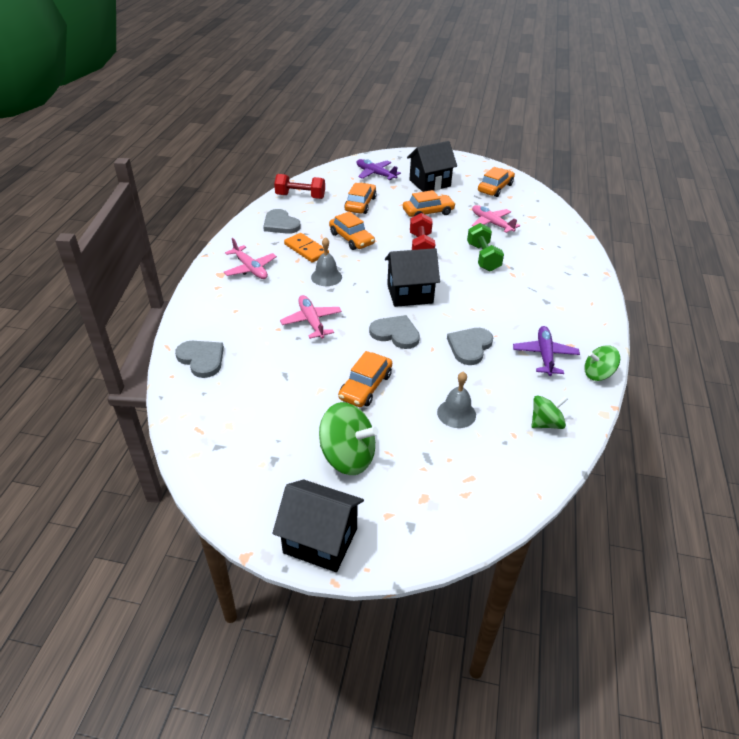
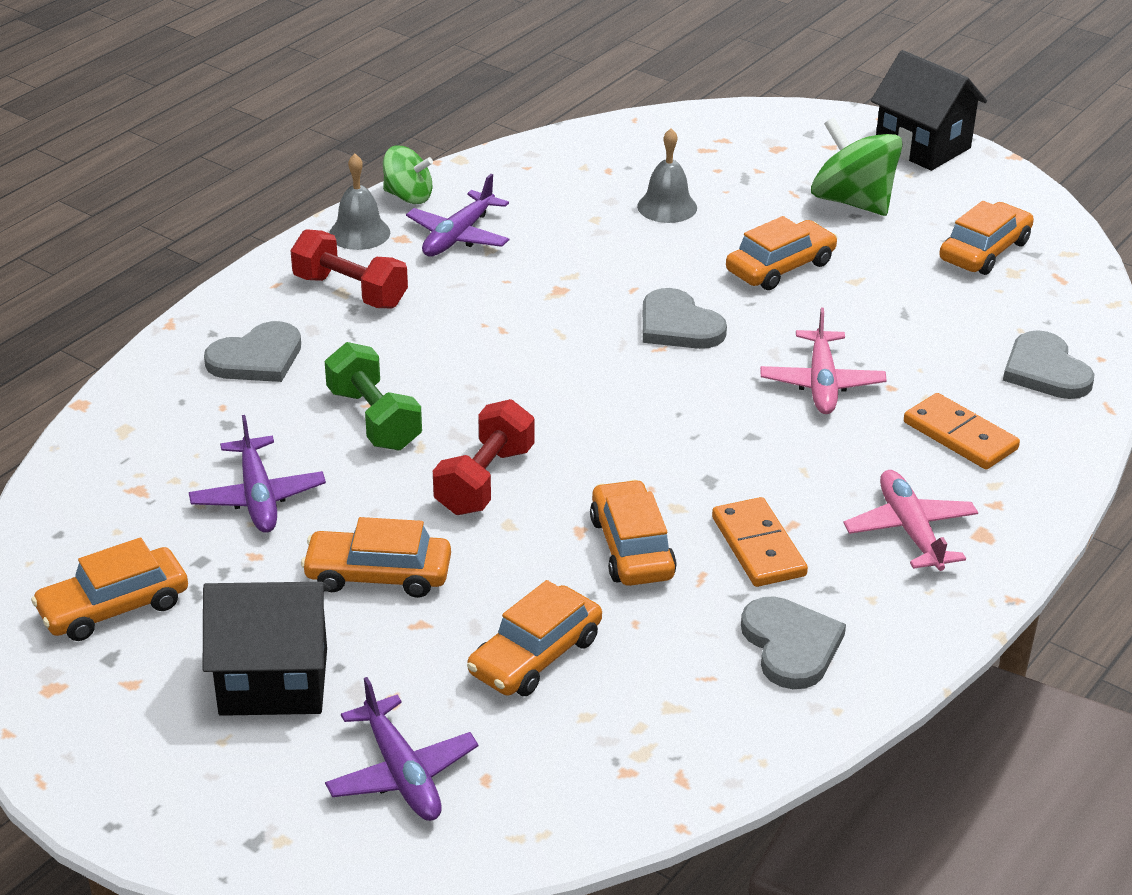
camera: 155 degrees left, 5 degrees down
(239, 312) = (960, 436): none -> orange domino
(249, 438) = (984, 251): none -> orange car
(300, 196) = (690, 738): red dumbbell -> red dumbbell (350, 291)
(326, 277) = (746, 465): grey bell -> grey bell (359, 233)
(410, 294) = (597, 385): black house -> none
(469, 347) = (567, 276): grey heart -> grey heart (257, 358)
(483, 257) = (374, 419): green dumbbell -> green dumbbell turned 45 degrees counterclockwise
(491, 223) = (258, 496): pink plane -> purple plane
(546, 423) = (552, 169): green spinning top -> none

